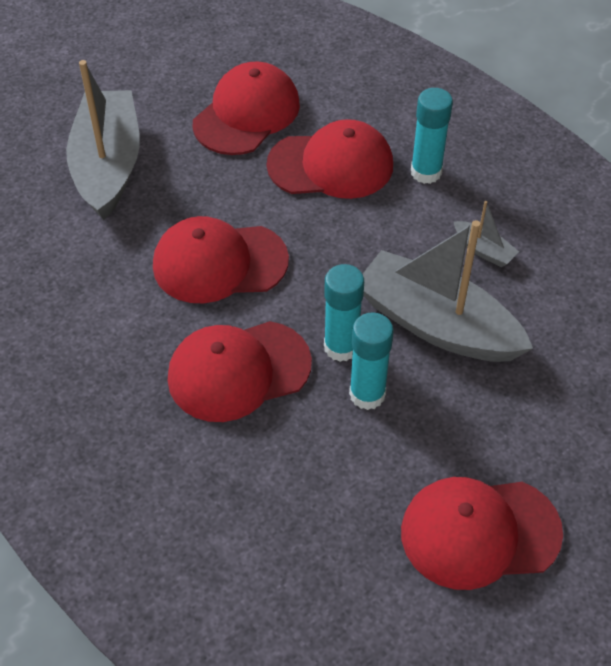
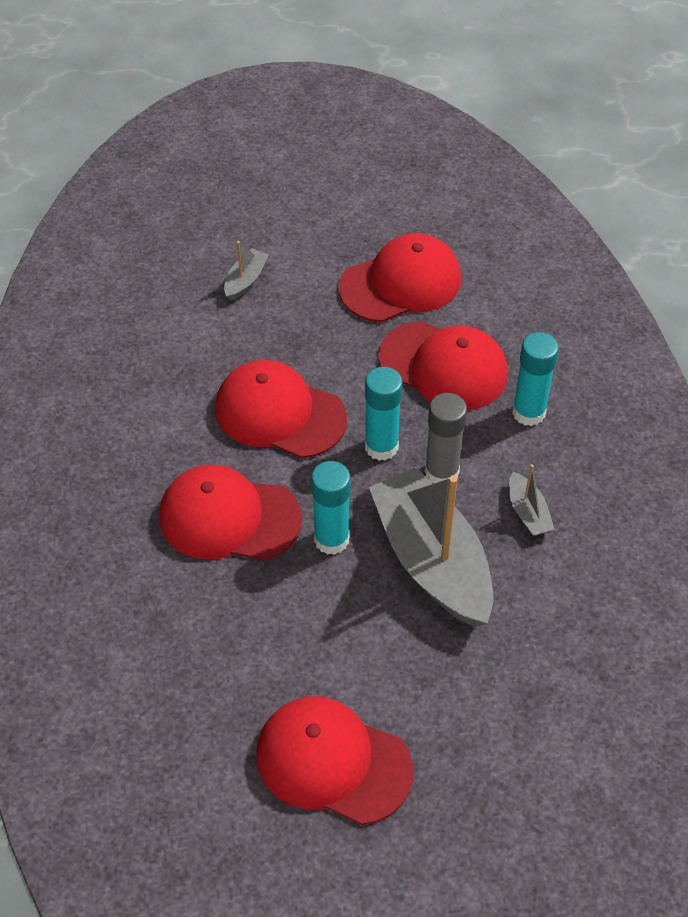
camera: 30 degrees right, 0 degrees up
(108, 165) = (245, 280): grey boat -> grey boat, size x0.42
(367, 394) = (324, 592): turquoise glue stick -> turquoise glue stick (381, 447)
(392, 250) = (441, 472): none -> grey glue stick

